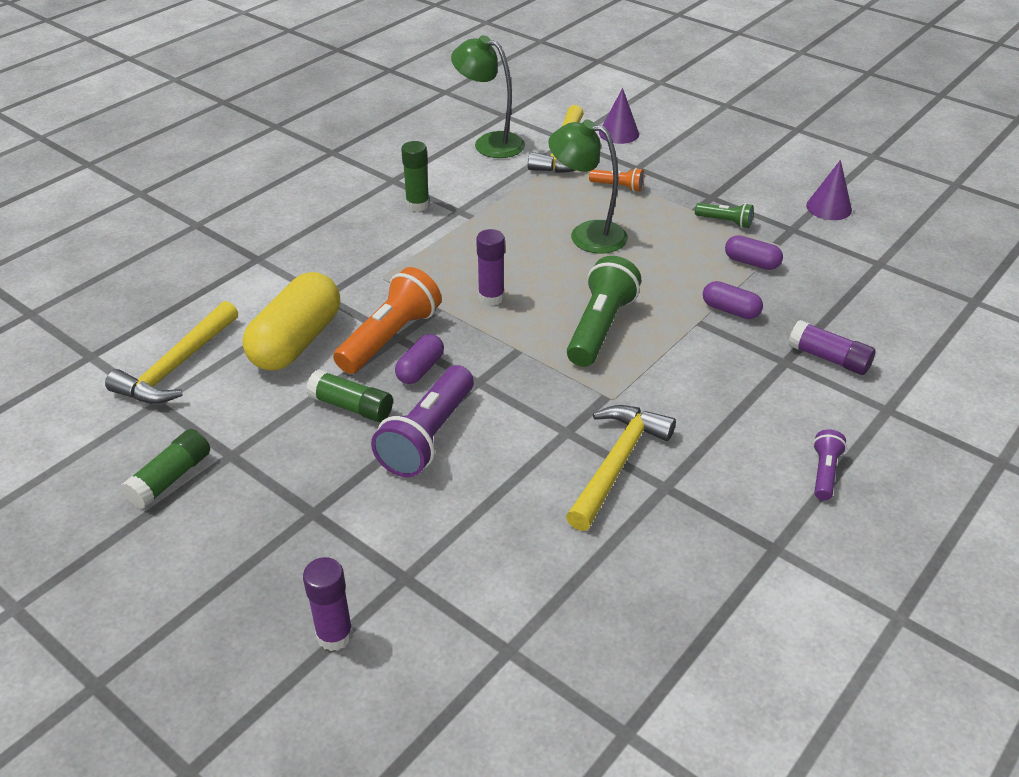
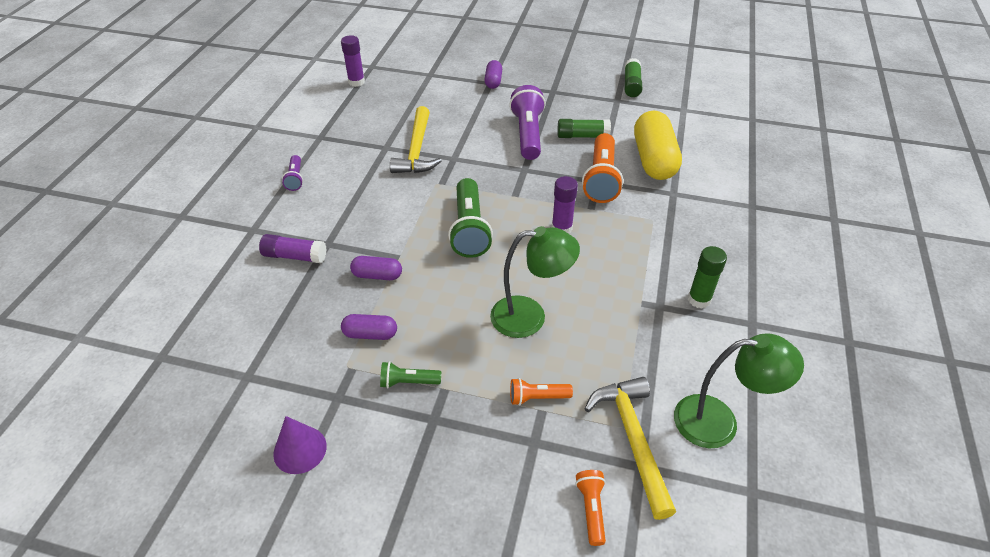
camera: 155 degrees right, 5 degrees up
(177, 366) = (700, 128): yellow hammer -> none
(334, 635) = (502, 61): purple glue stick -> purple glue stick (356, 82)
(420, 369) = (564, 166): purple capsule -> purple capsule (493, 81)
(619, 133) = (591, 509): purple cone -> orange flashlight

